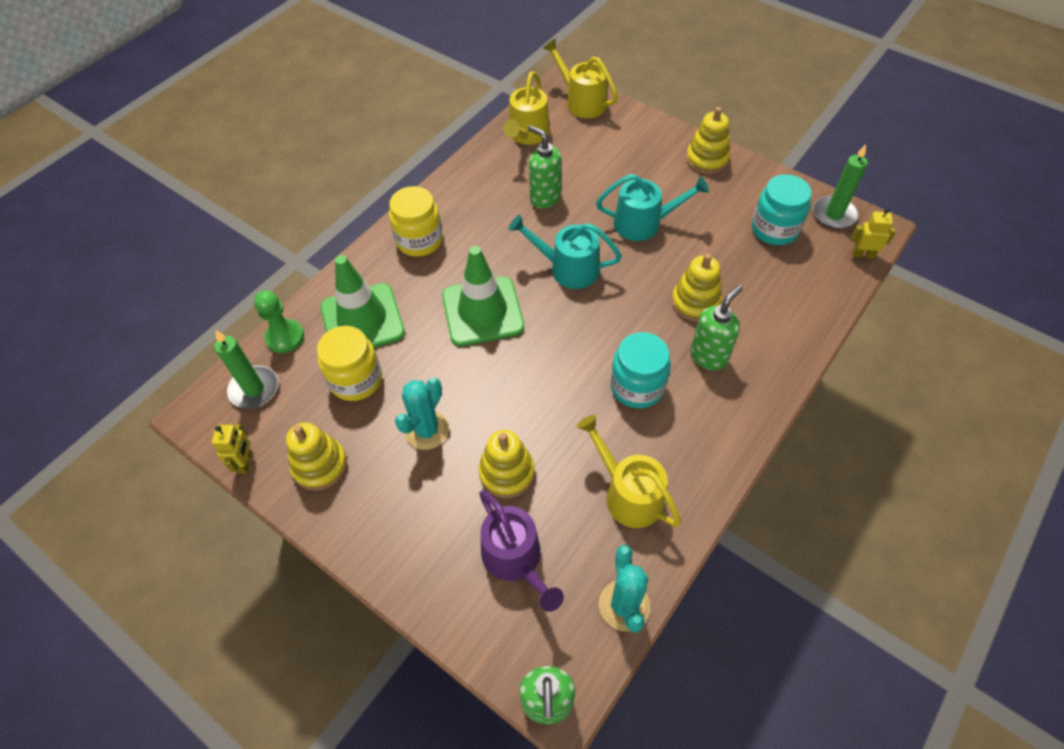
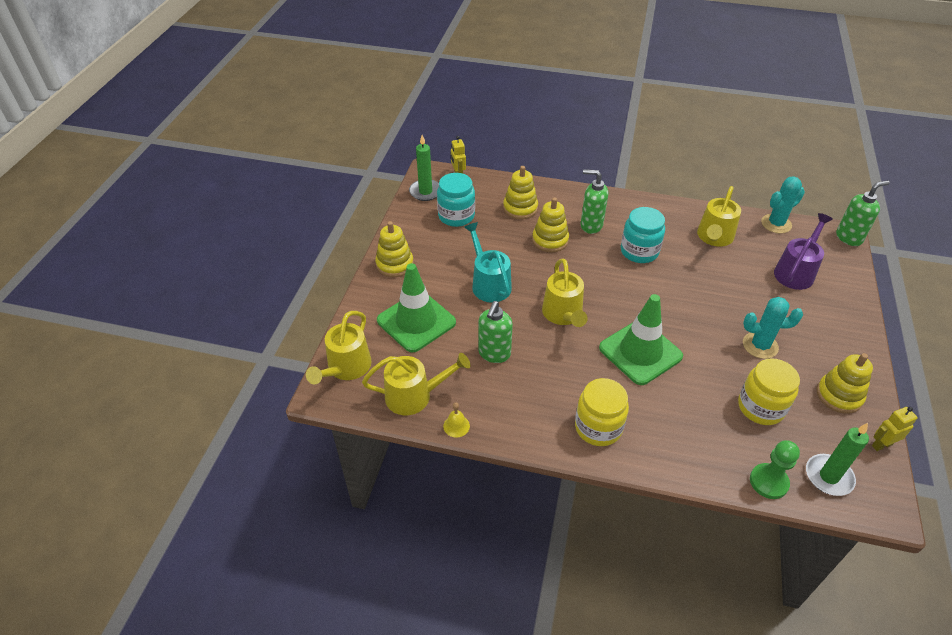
camera: 115 degrees left, 10 degrees down
(362, 320) = (708, 430): green traffic cone -> green traffic cone (416, 321)
(480, 151) = (456, 426): none -> yellow bell
(507, 472) = (750, 293): yellow stacking toy -> yellow stacking toy (520, 208)
(568, 268) = (563, 315): turquoise watering can -> yellow watering can

